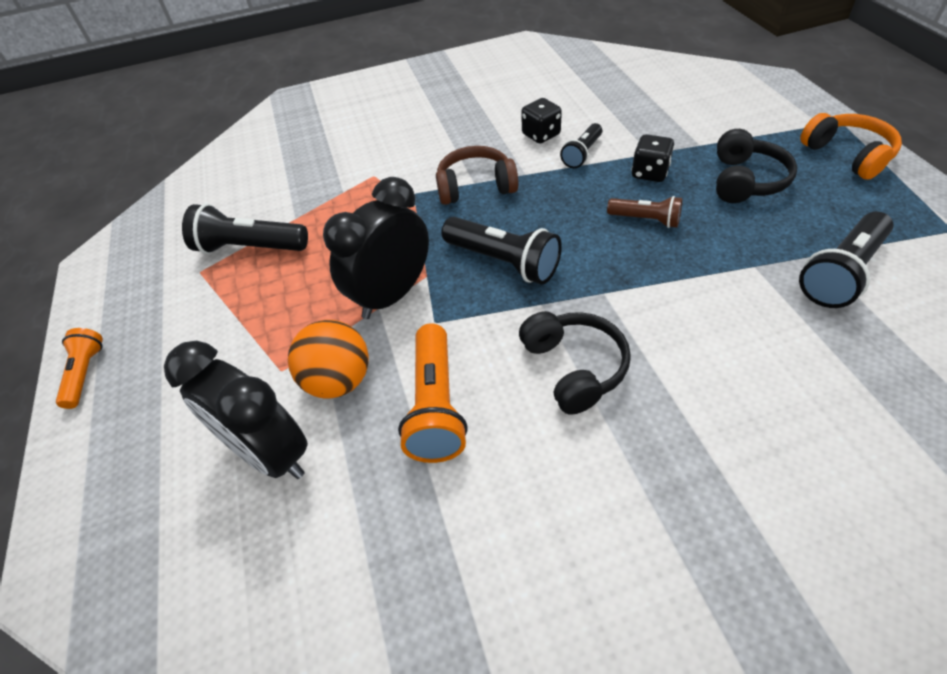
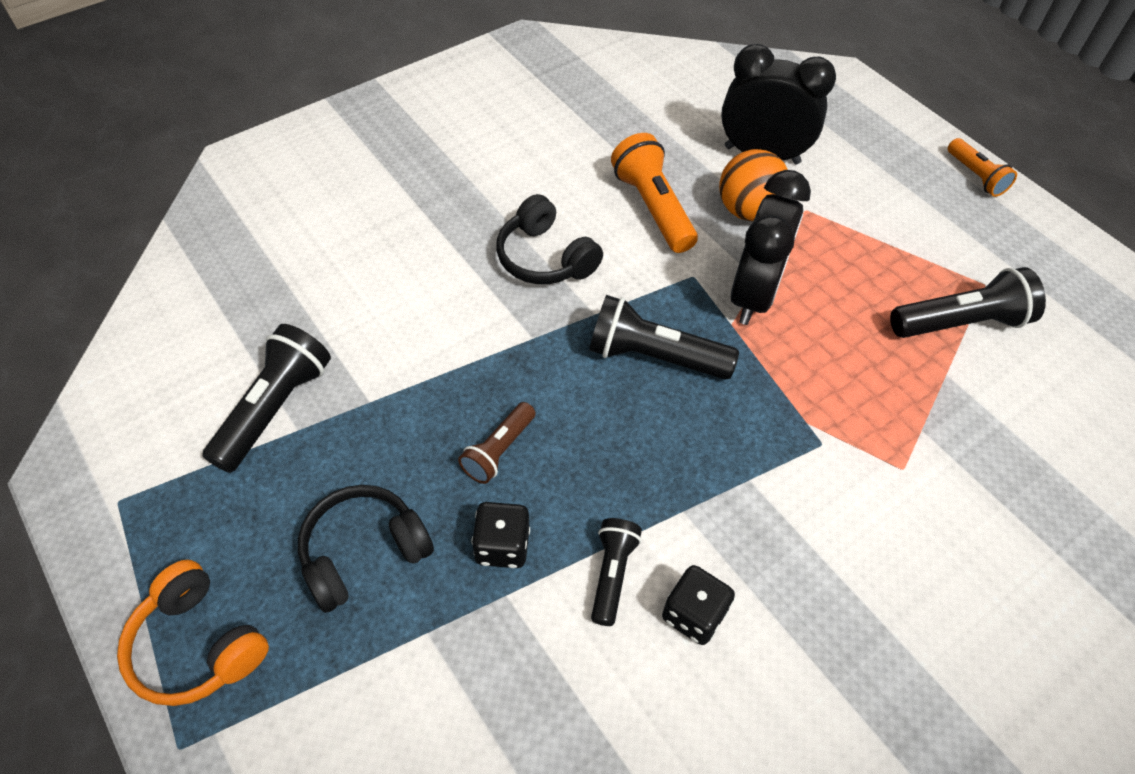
camera: 155 degrees right, 5 degrees up
(475, 187) = (743, 471): brown headphones -> none
(645, 220) = (499, 450): brown flashlight -> brown flashlight turned 60 degrees counterclockwise
(745, 180) = (364, 553): black headphones -> black headphones turned 60 degrees clockwise

